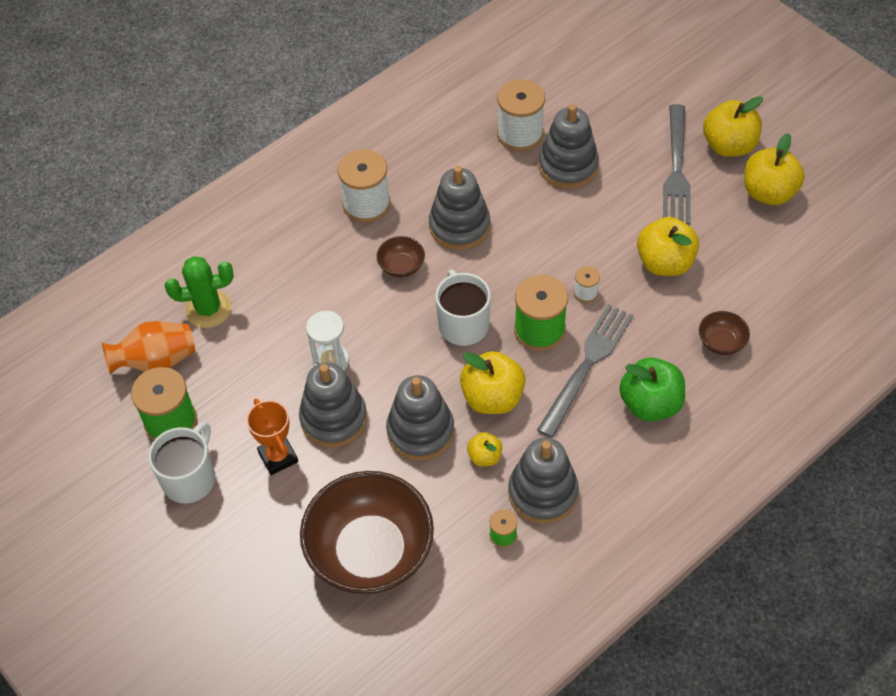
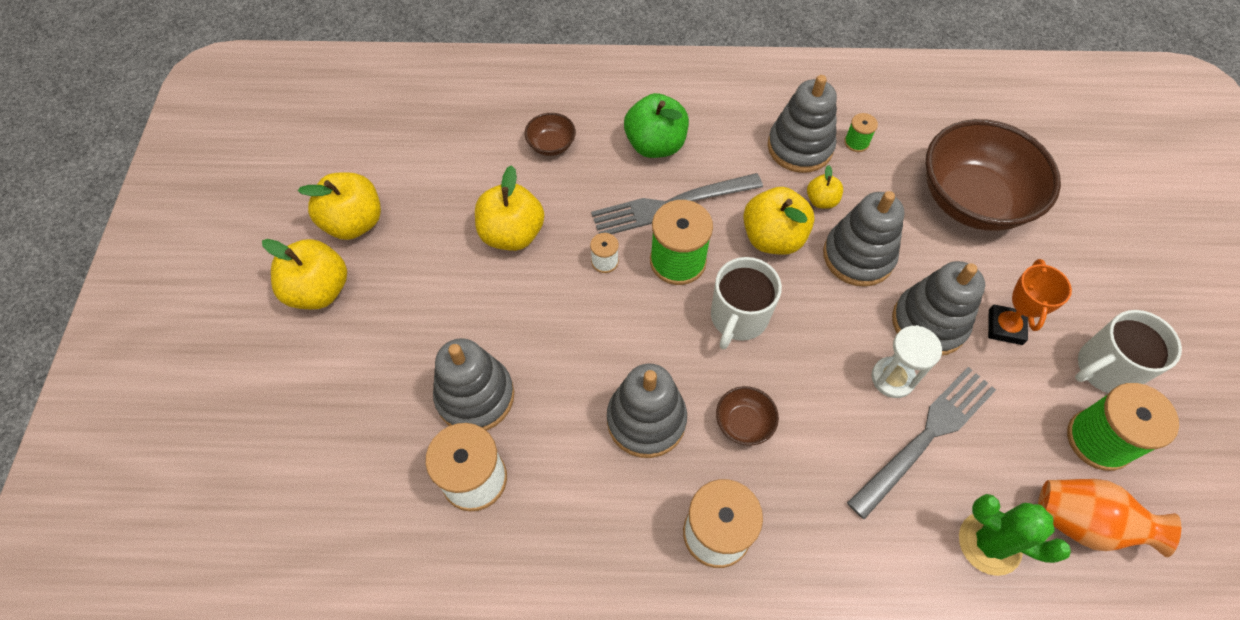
camera: 140 degrees left, 5 degrees up
(676, 169) = (391, 307): grey fork -> grey fork (926, 437)

